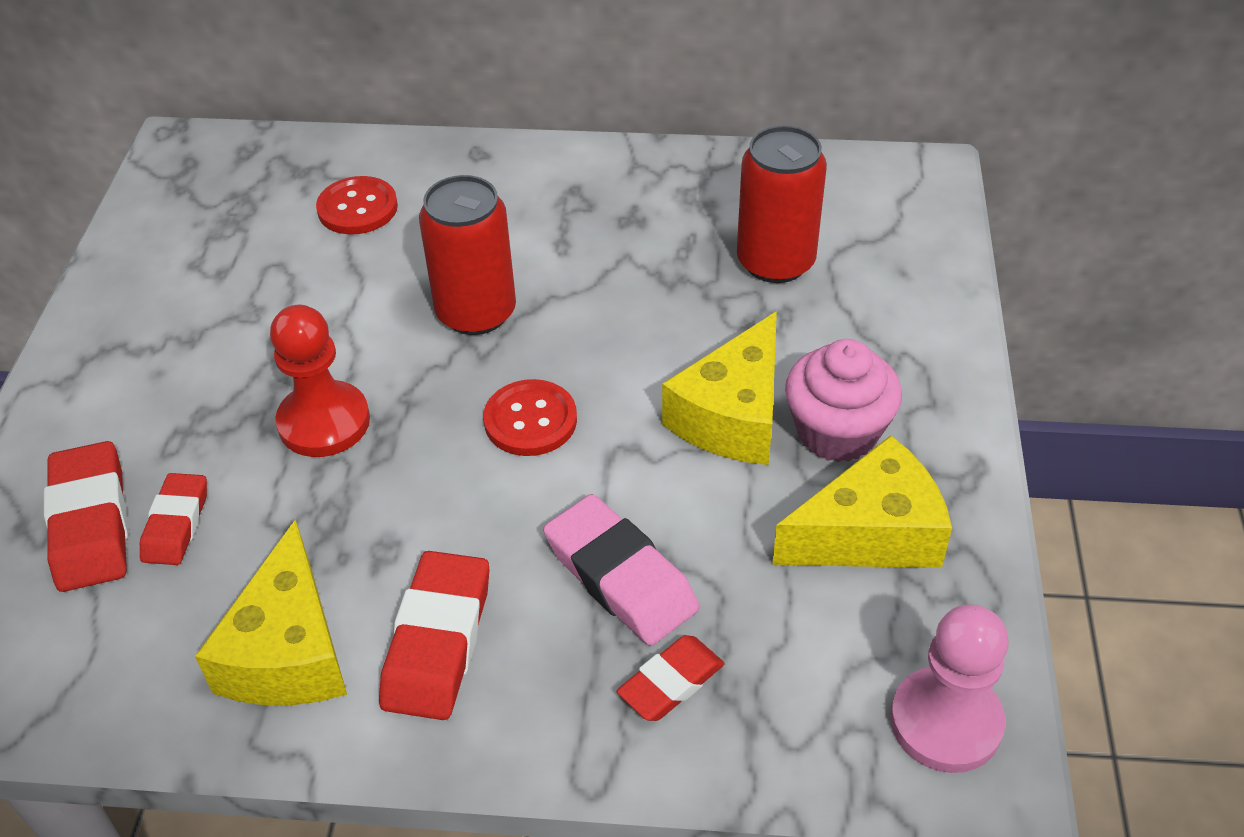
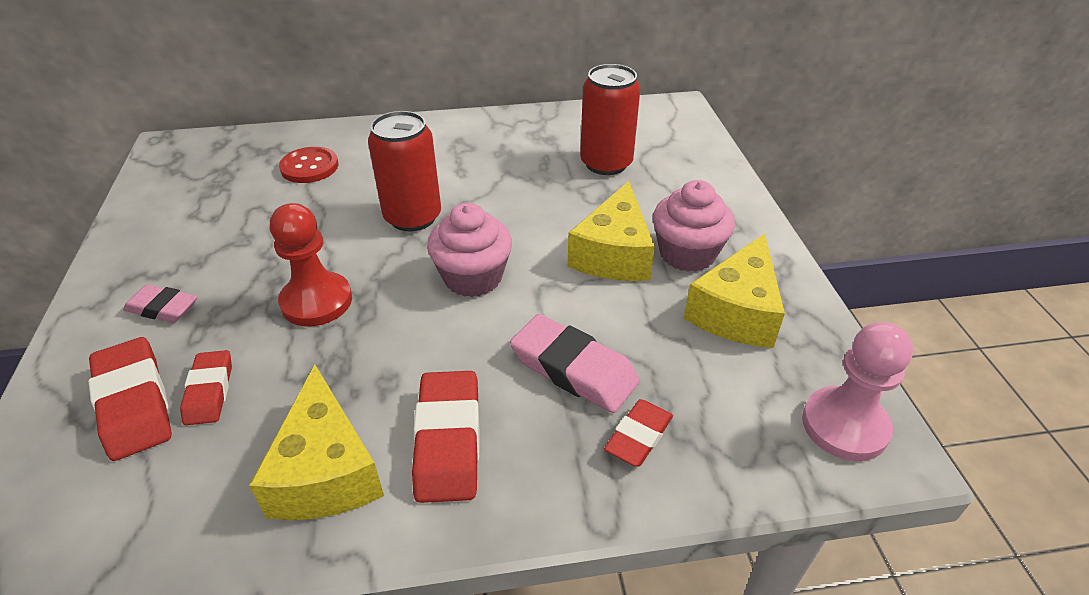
camera: 15 degrees left, 5 degrees down
(139, 400) = (162, 308): none -> pink eraser
(530, 420) = (473, 277): red button -> pink cupcake
(870, 533) = (736, 311): yellow cheese -> yellow cheese turned 150 degrees clockwise

